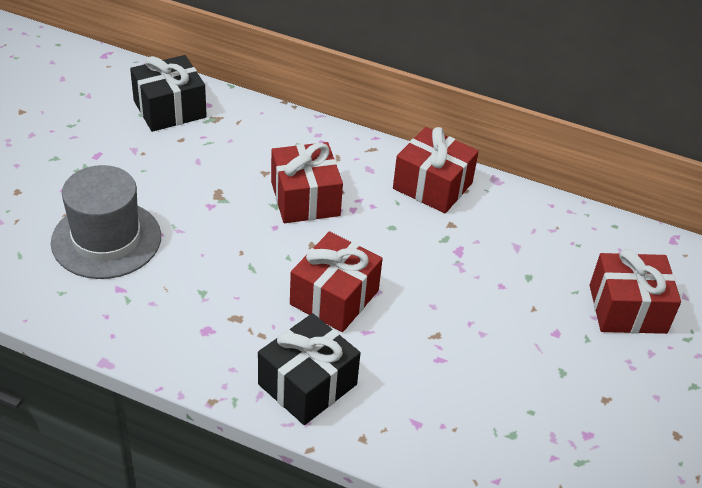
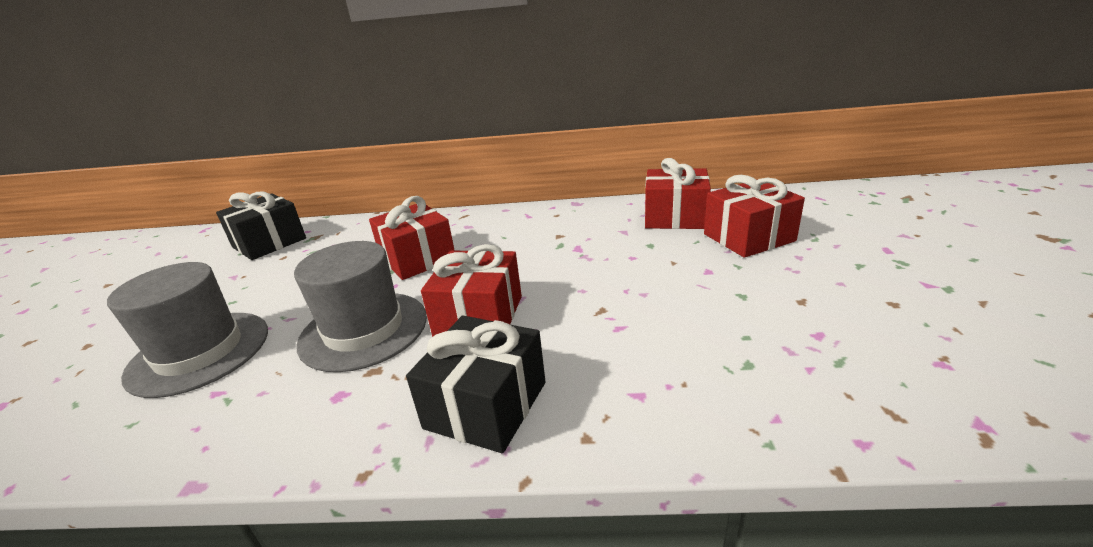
camera: 15 degrees left, 15 degrees down
(237, 271) = (364, 330): none -> grey hat
(432, 186) = (527, 220): red gift -> red gift (675, 217)

